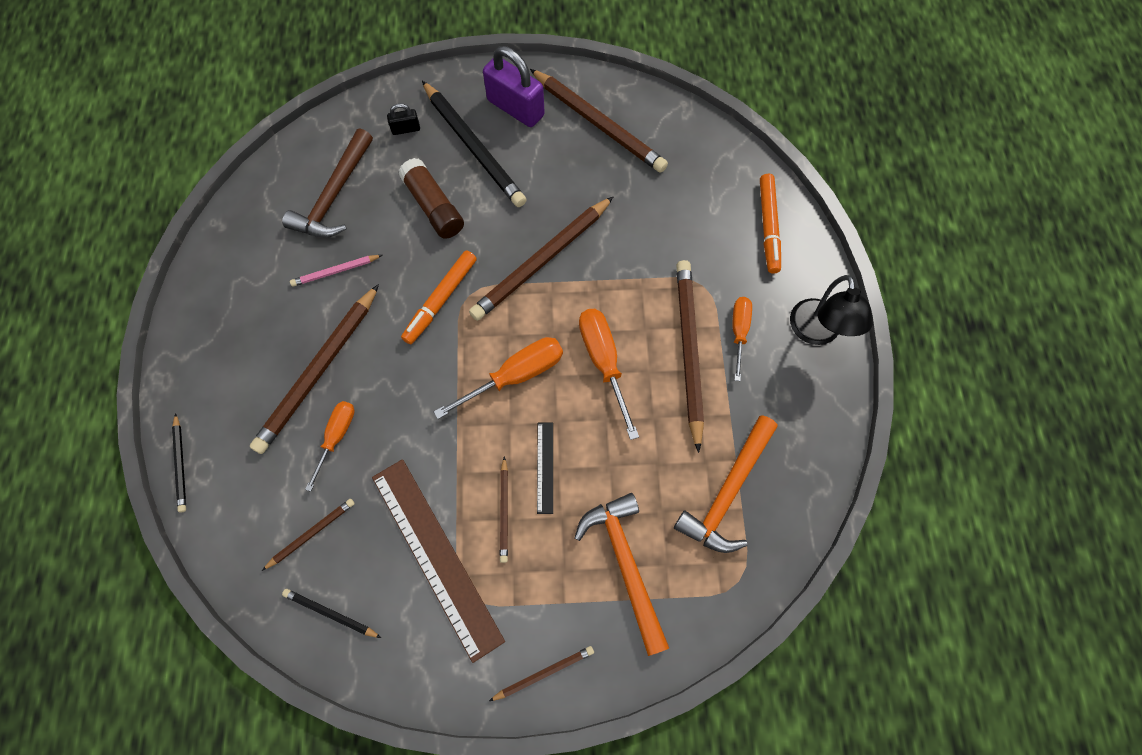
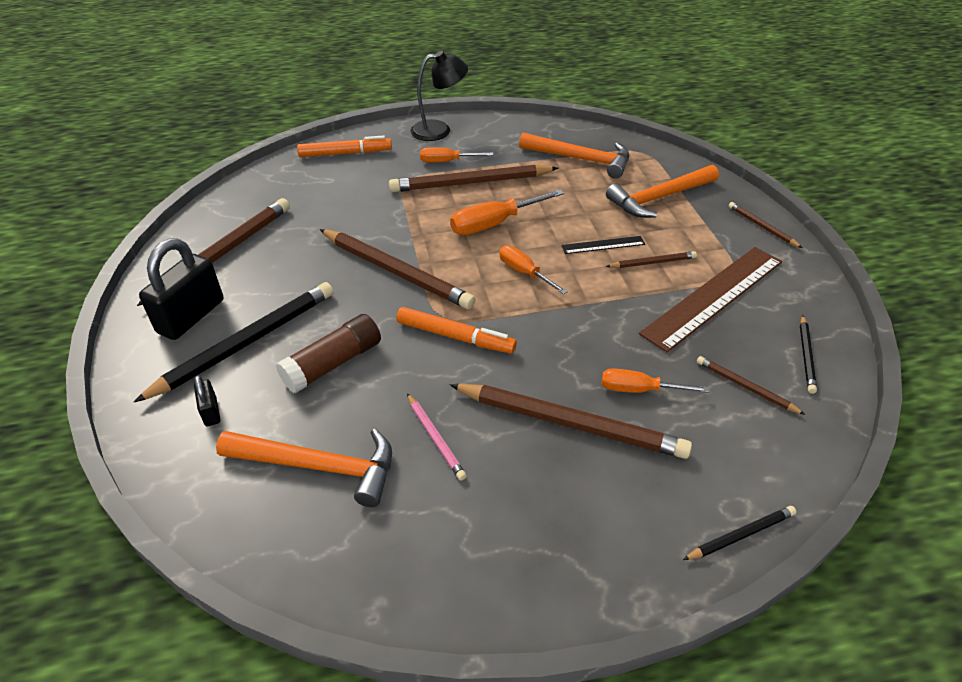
camera: 100 degrees left, 25 degrees down
(334, 196) = (320, 467): brown hammer -> orange hammer
(515, 108) = (191, 316): purple padlock -> black padlock
(516, 375) = (524, 272): orange screwdriver -> orange screwdriver, size x0.65

